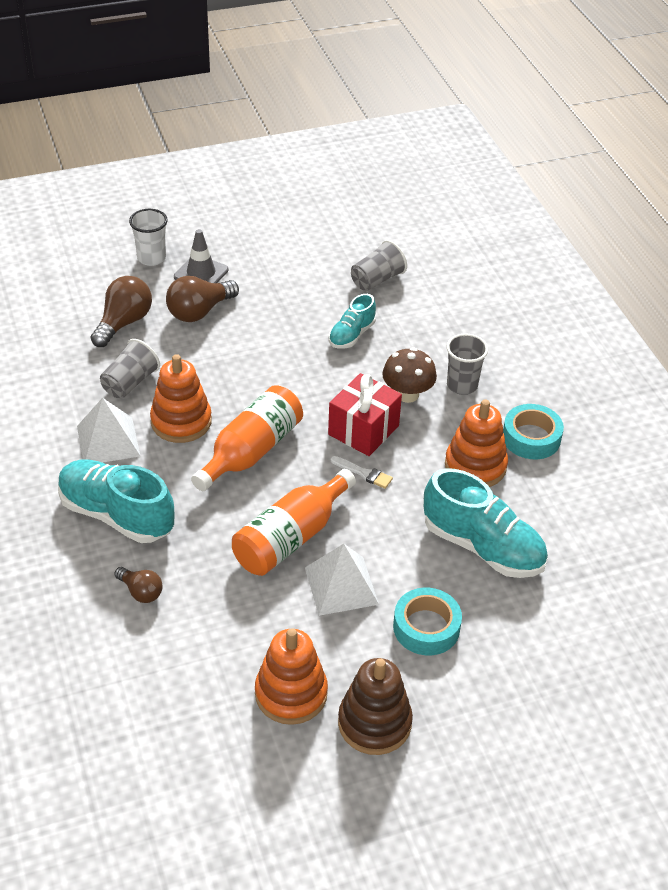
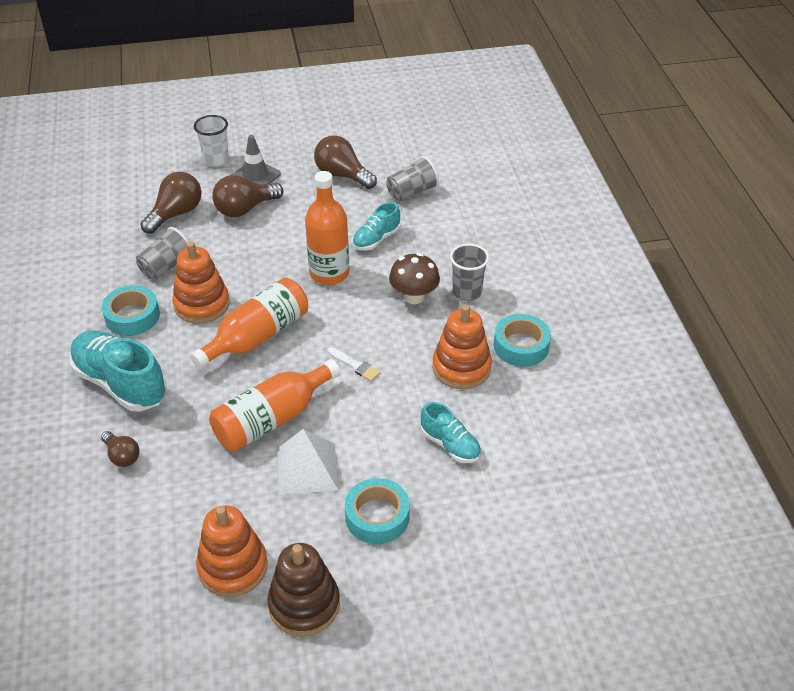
camera: 10 degrees right, 0 degrees up
(108, 441) = (132, 316): white pyramid -> turquoise tape
(297, 266) = (342, 175): none -> brown light bulb
(310, 376) = (329, 273): none -> orange bottle
(363, 430) = (365, 326): red gift -> none
(483, 547) = (450, 445): turquoise shoe -> turquoise shoe, size x0.56

